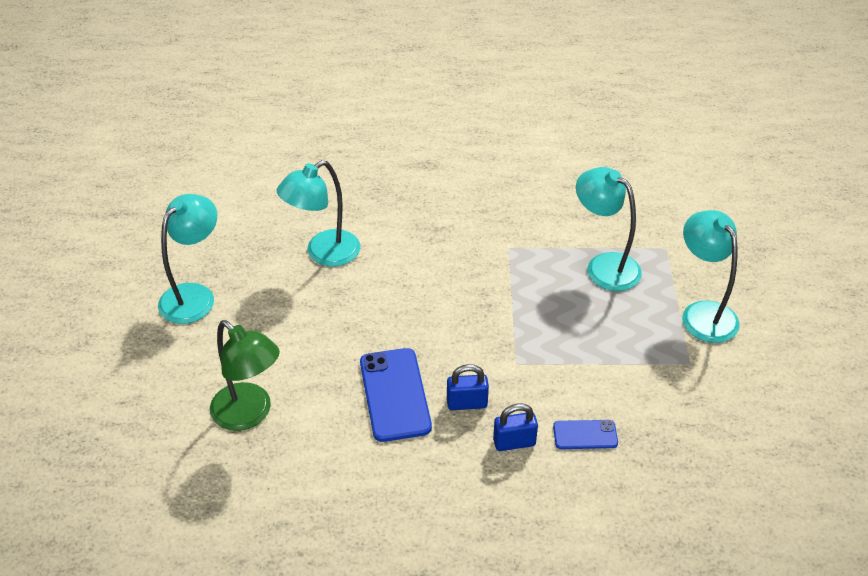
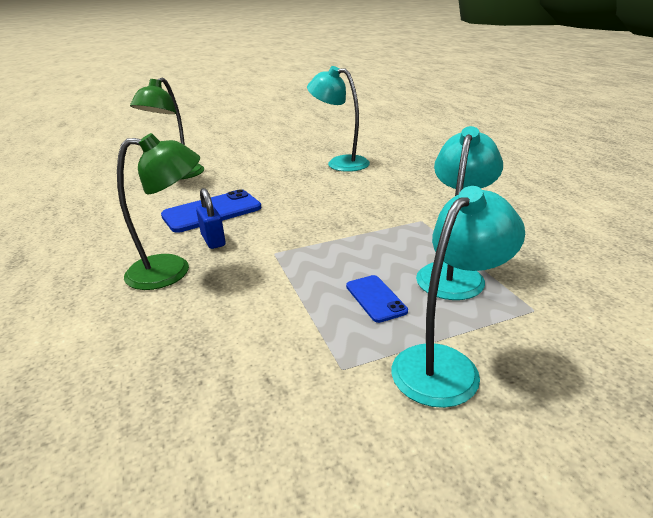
camera: 70 degrees right, 15 degrees down
(194, 295) = (272, 143): turquoise lamp -> none
(514, 442) = (172, 271): blue padlock -> green lamp
(585, 435) = (191, 309): blue phone -> blue phone (375, 298)

